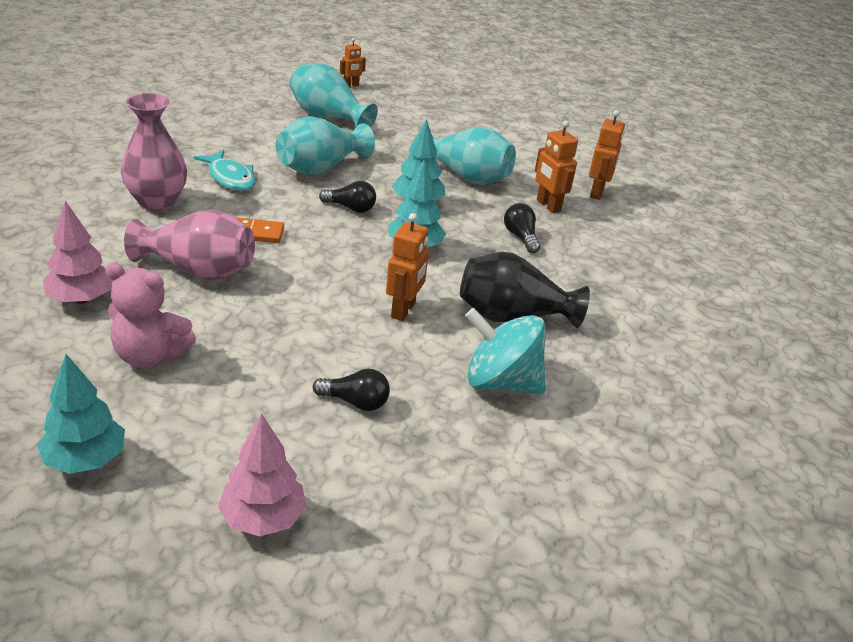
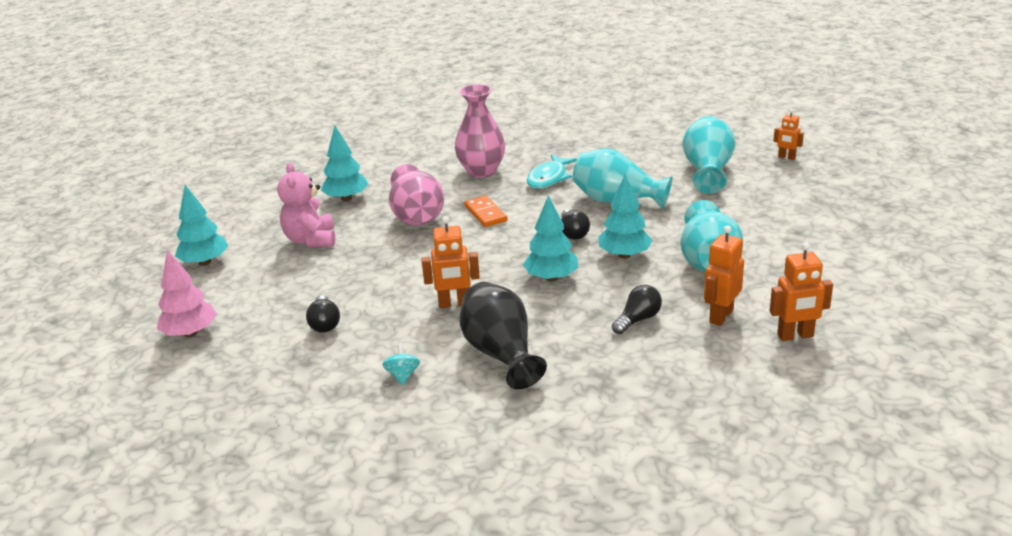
camera: 70 degrees right, 5 degrees down
(81, 299) = (346, 198): pink tree -> turquoise tree
(501, 382) = (403, 375): turquoise spinning top -> turquoise spinning top, size x0.43

